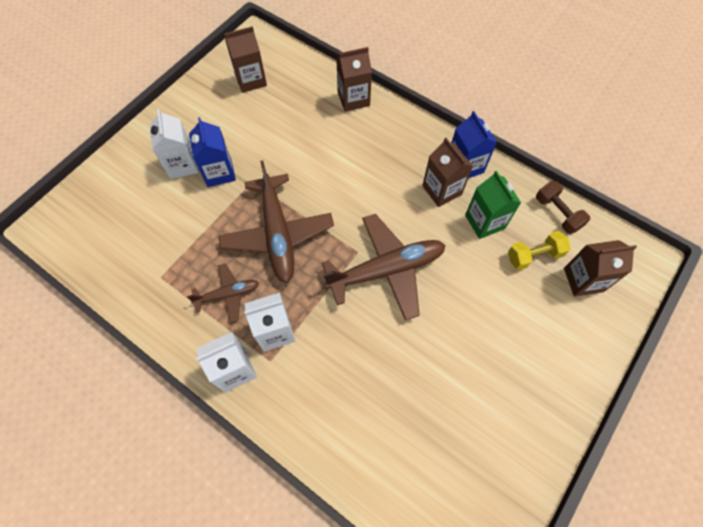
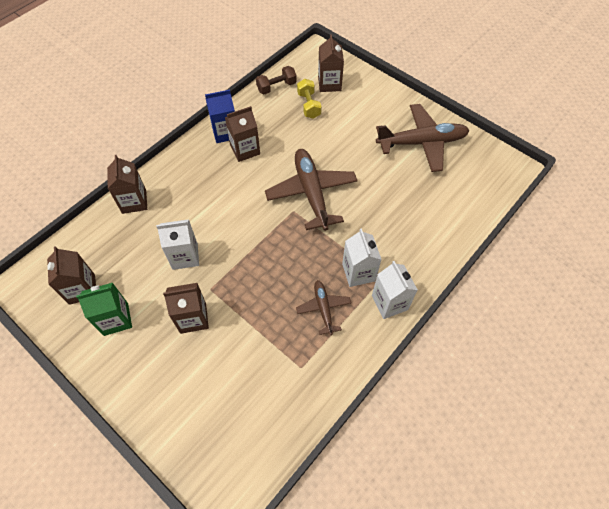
camera: 85 degrees left, 5 degrees down
(182, 164) = (176, 354): white carton -> white carton (185, 256)
(219, 172) = (193, 318): blue carton -> brown carton
(277, 234) = (269, 268): brown plane -> brown plane (422, 143)
(484, 222) = (277, 128): green carton -> green carton (116, 319)

